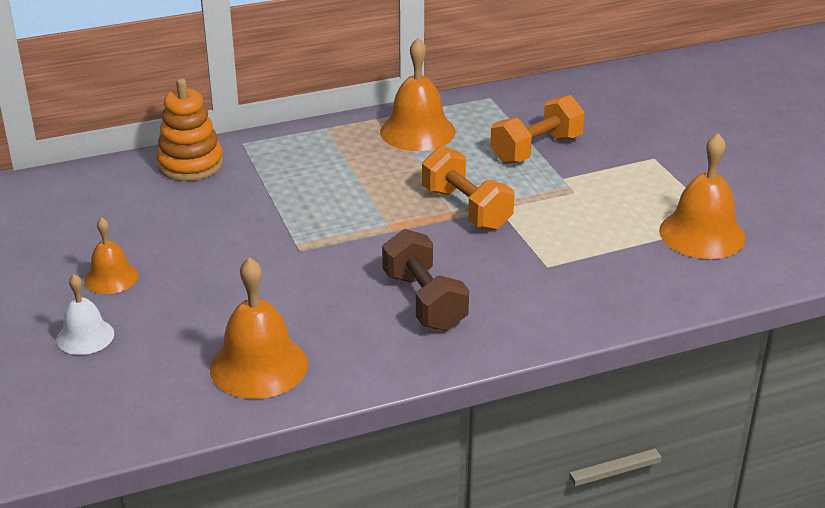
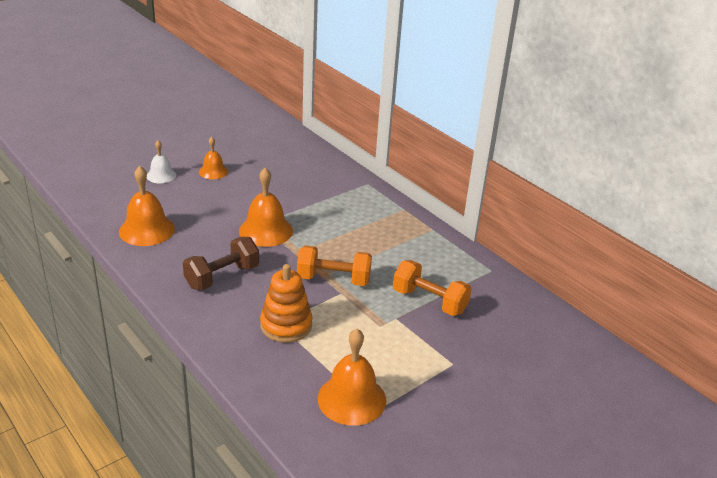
camera: 70 degrees right, 0 degrees up
(190, 164) = (334, 172): orange stacking toy -> orange stacking toy (286, 325)
(417, 131) = (422, 245): orange bell -> orange bell (265, 231)
(466, 209) = (333, 279): orange dumbbell -> orange dumbbell turned 60 degrees clockwise

